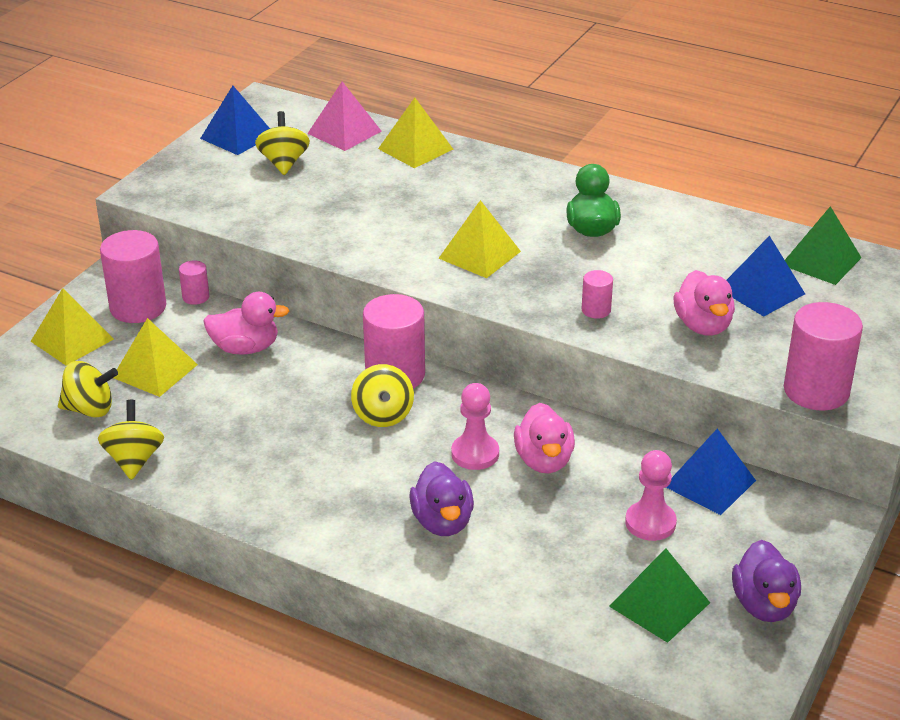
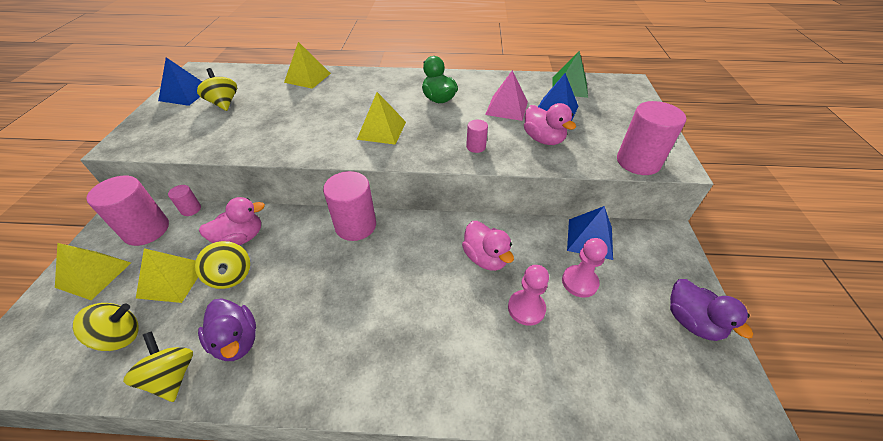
camera: 25 degrees left, 10 degrees up
(344, 132) = (258, 77): pink pyramid -> pink pyramid (507, 108)
(383, 415) = (362, 260): yellow spinning top -> yellow spinning top (231, 276)
(442, 522) = (449, 338): purple duck -> purple duck (237, 341)
(475, 454) = (439, 269): pink pawn -> pink pawn (526, 308)
(659, 604) = (634, 350): green pyramid -> none

